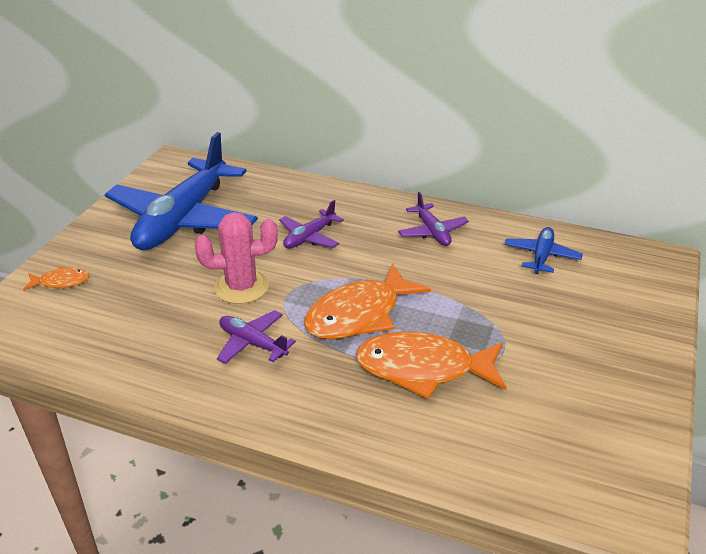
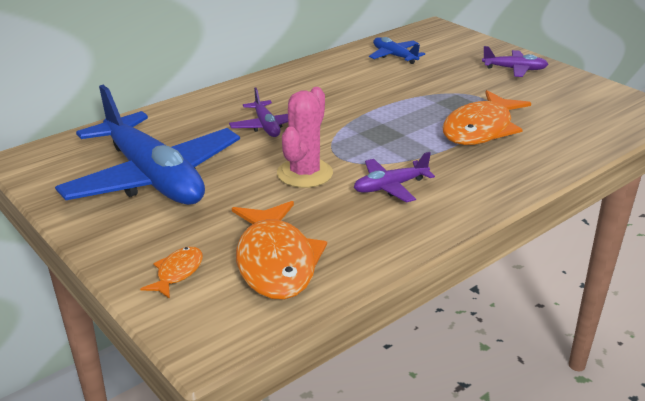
camera: 60 degrees left, 5 degrees down
(359, 314) = (396, 134): orange fish -> orange fish (275, 261)
(432, 232) = (321, 80): purple plane -> purple plane (514, 69)

